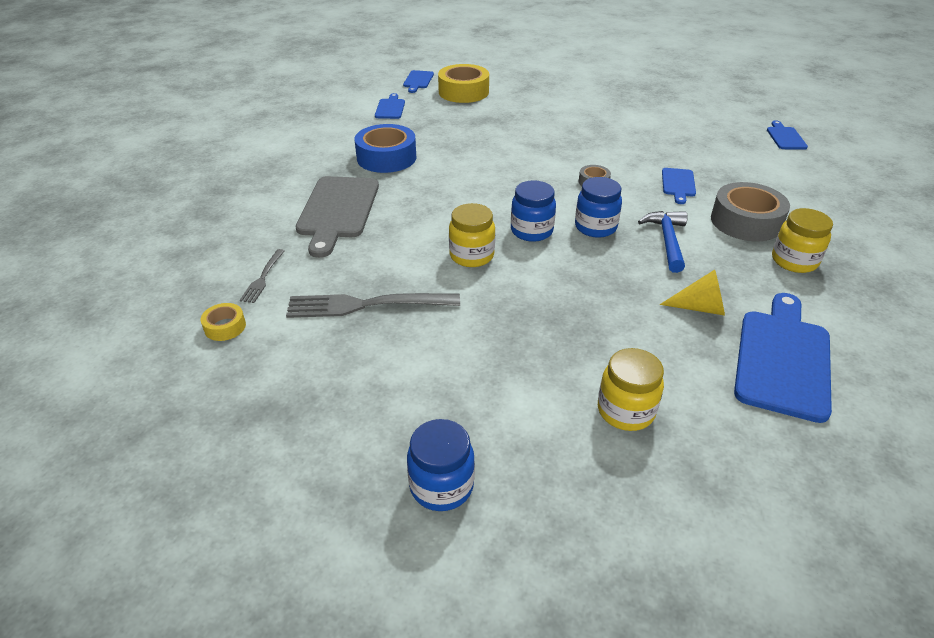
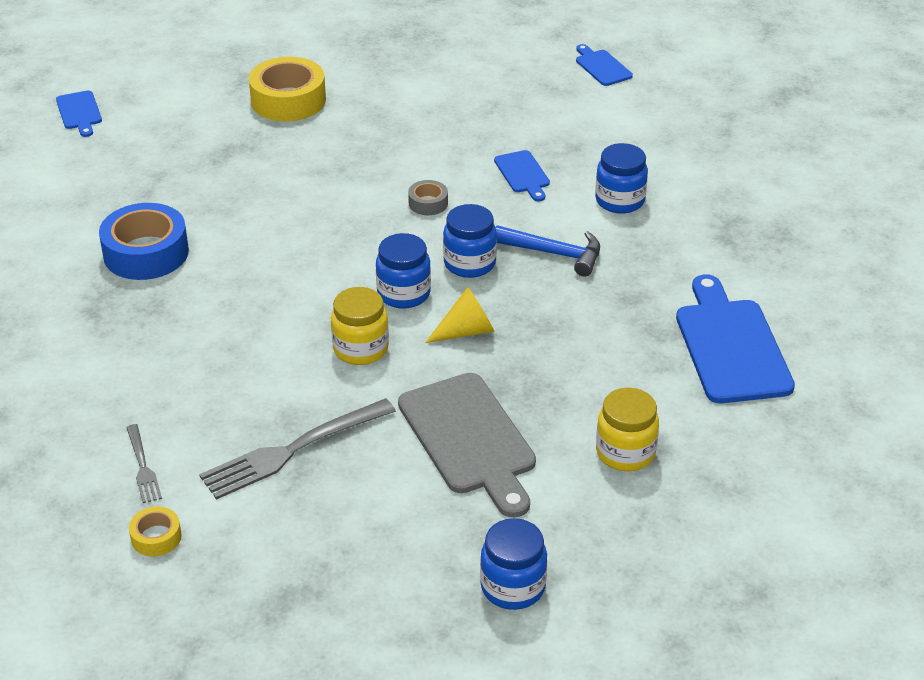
camera: 30 degrees left, 0 degrees up
(338, 210) = (152, 349): grey cutting board -> grey cutting board (470, 439)
(390, 108) = (81, 172): blue cutting board -> none
(463, 92) = (161, 113): yellow tape -> yellow tape (288, 100)
(667, 240) = (554, 254): blue hammer -> blue hammer turned 135 degrees clockwise
(700, 307) = (630, 321): yellow cone -> yellow cone (466, 331)
(746, 221) = (619, 201): grey tape -> blue jar
(794, 261) = (690, 233): yellow jar -> none

